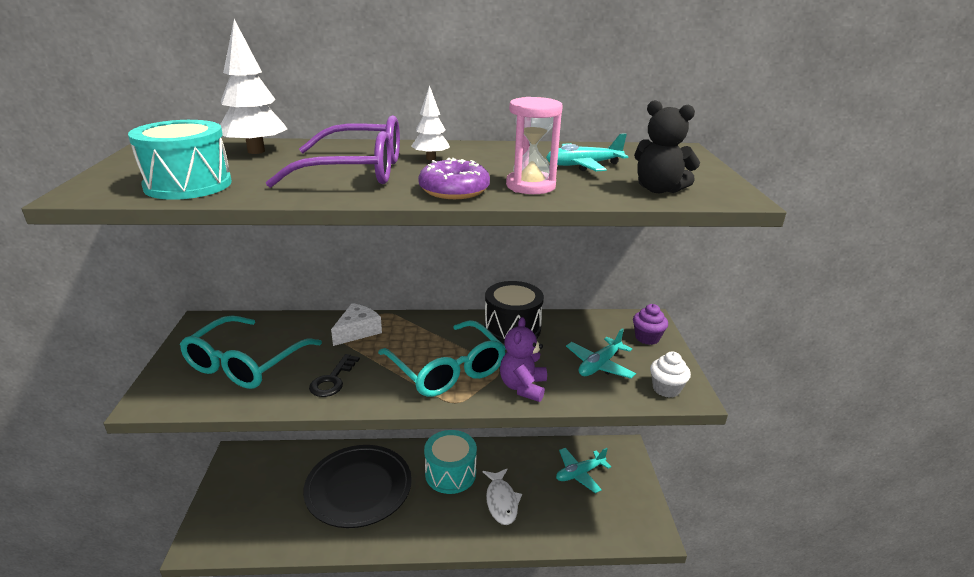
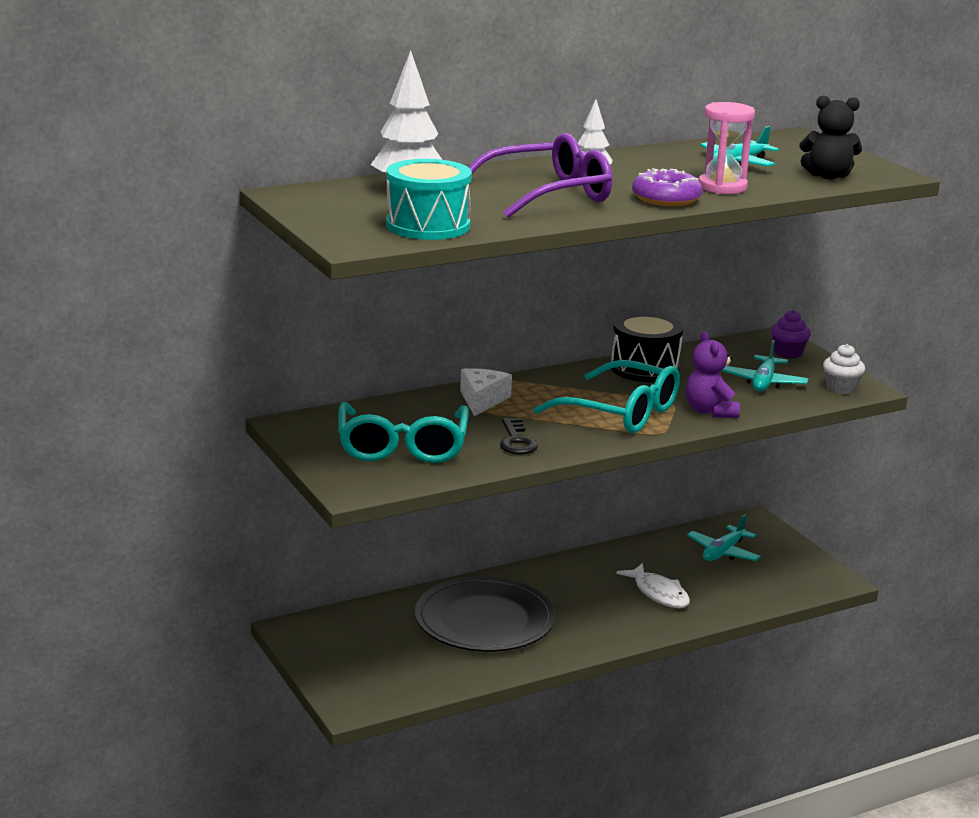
camera: 25 degrees left, 5 degrees down
(450, 473) = (579, 585): turquoise drum -> none

